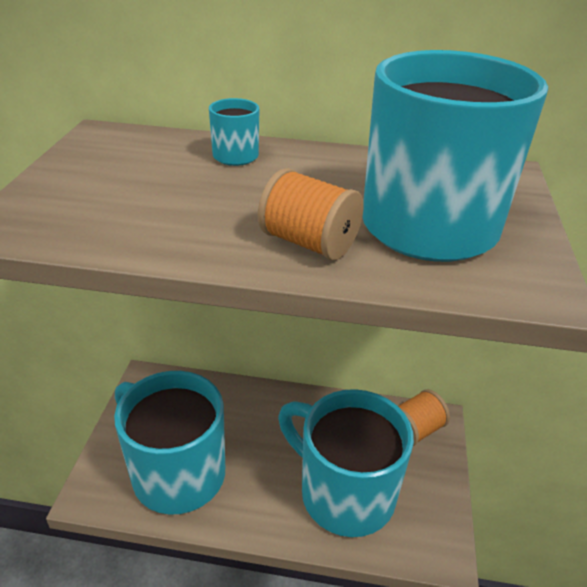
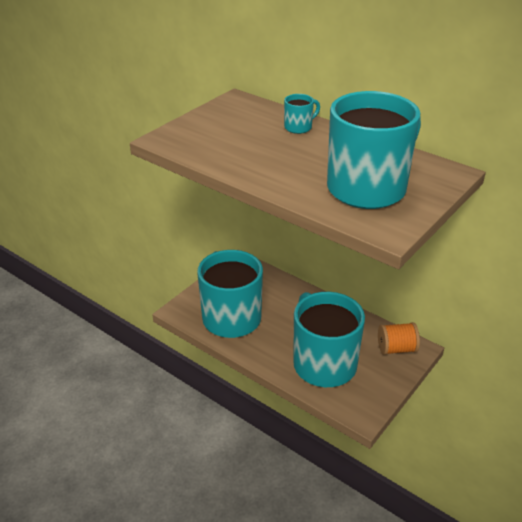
camera: 30 degrees right, 0 degrees up
(309, 243) = (294, 181): orange spool -> none

